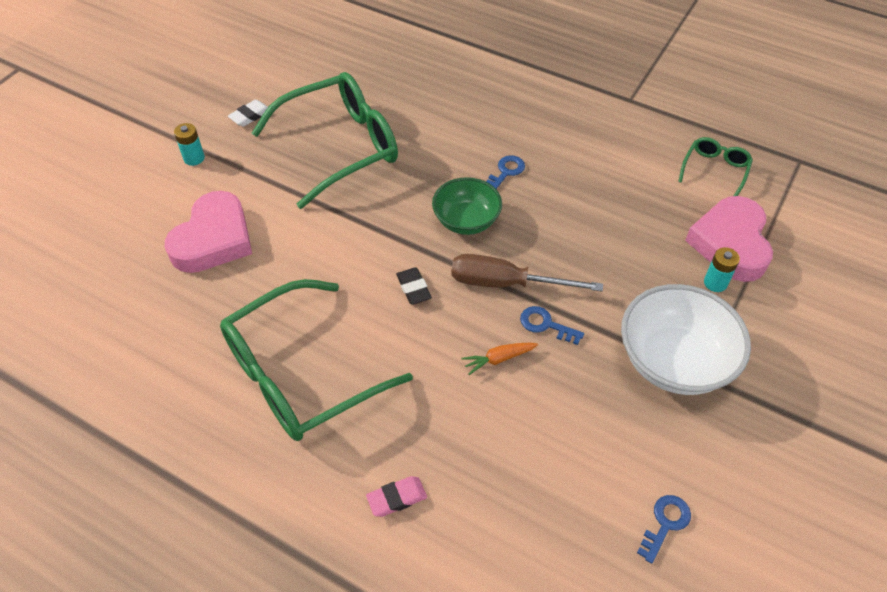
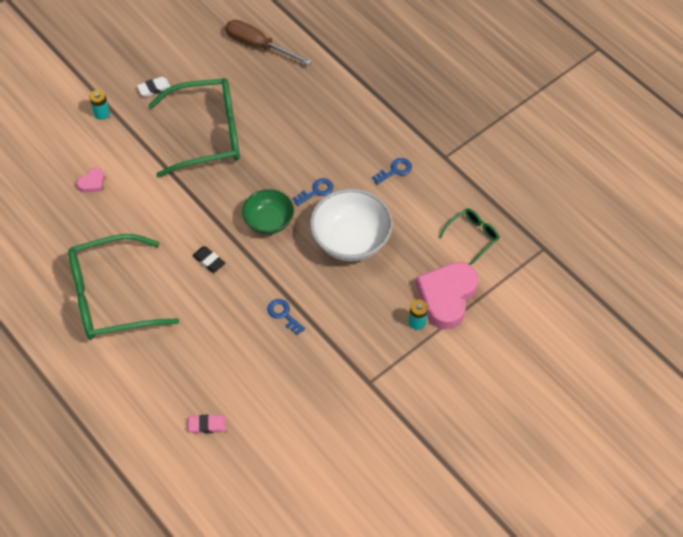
camera: 20 degrees right, 5 degrees up
(213, 239) = (92, 183): pink heart -> pink heart, size x0.44
(397, 498) = (136, 393): pink eraser -> pink eraser (207, 425)
(413, 288) = (209, 261): black eraser -> black eraser turned 45 degrees counterclockwise
(499, 359) = (241, 327): orange carrot -> none
(506, 283) = (272, 277): brown screwdriver -> brown screwdriver (258, 46)
(665, 523) = (288, 462): blue key -> blue key (395, 170)
(674, 361) = (355, 366): white bowl -> white bowl (351, 240)

